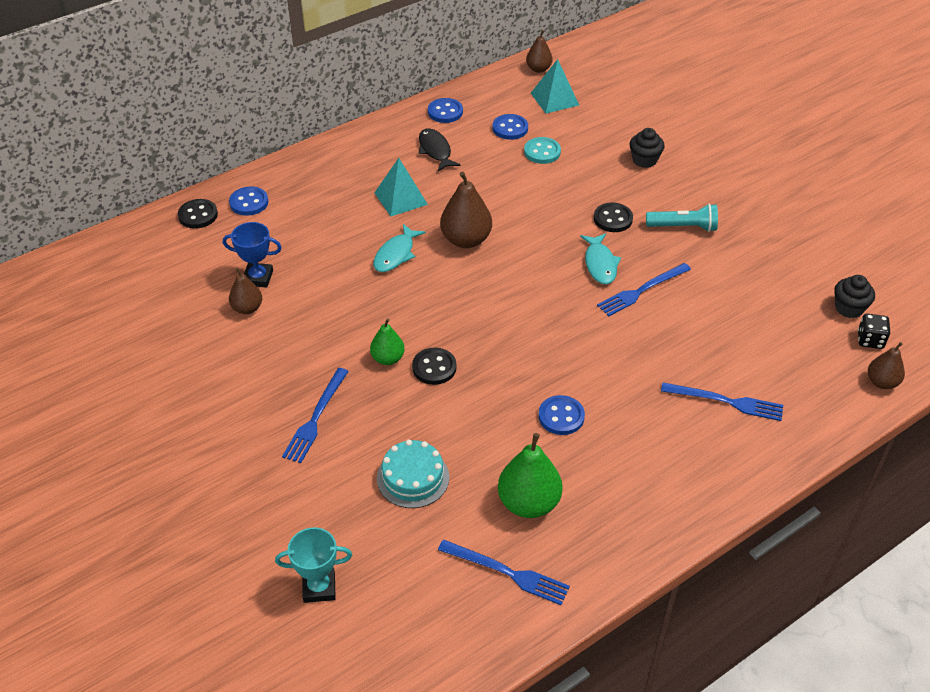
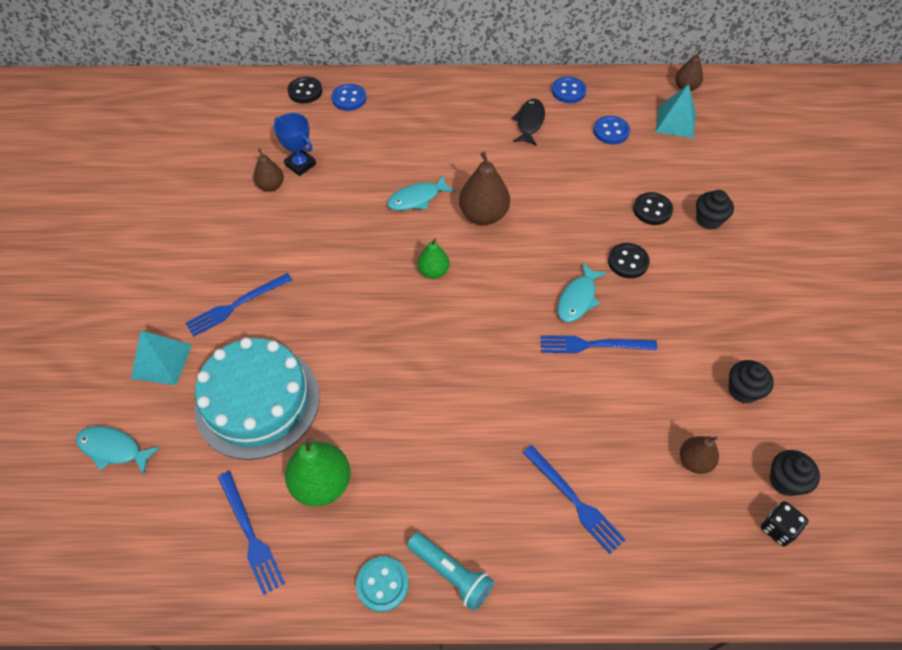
camera: 35 degrees right, 10 degrees up
(319, 587) = (113, 449): turquoise trophy -> turquoise fish
(388, 358) = (331, 286): green pear -> green pear (433, 271)
(400, 198) = (464, 151): turquoise pyramid -> turquoise pyramid (161, 361)
(413, 478) = (257, 401): turquoise cake -> turquoise cake, size x1.80
(434, 367) = (358, 315): black button -> black button (652, 210)
(542, 152) = (620, 166): turquoise button -> turquoise button (382, 584)
(561, 416) = (417, 422): blue button -> none
(683, 227) = (688, 304): turquoise flashlight -> turquoise flashlight (451, 574)
(772, 265) = (743, 390): none -> black cupcake
(881, 382) = (750, 581): brown pear -> brown pear (694, 461)

